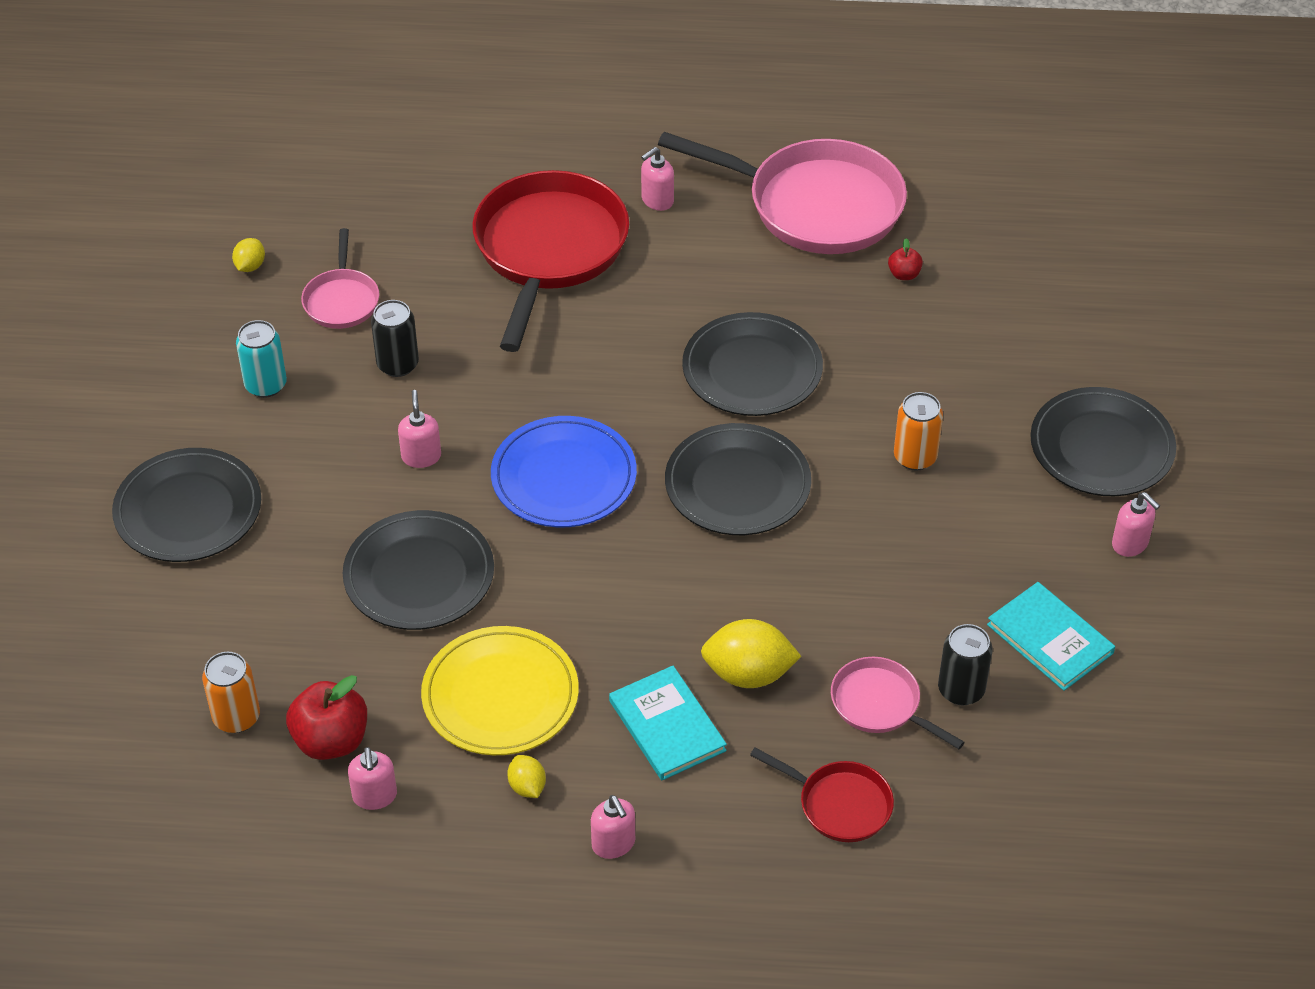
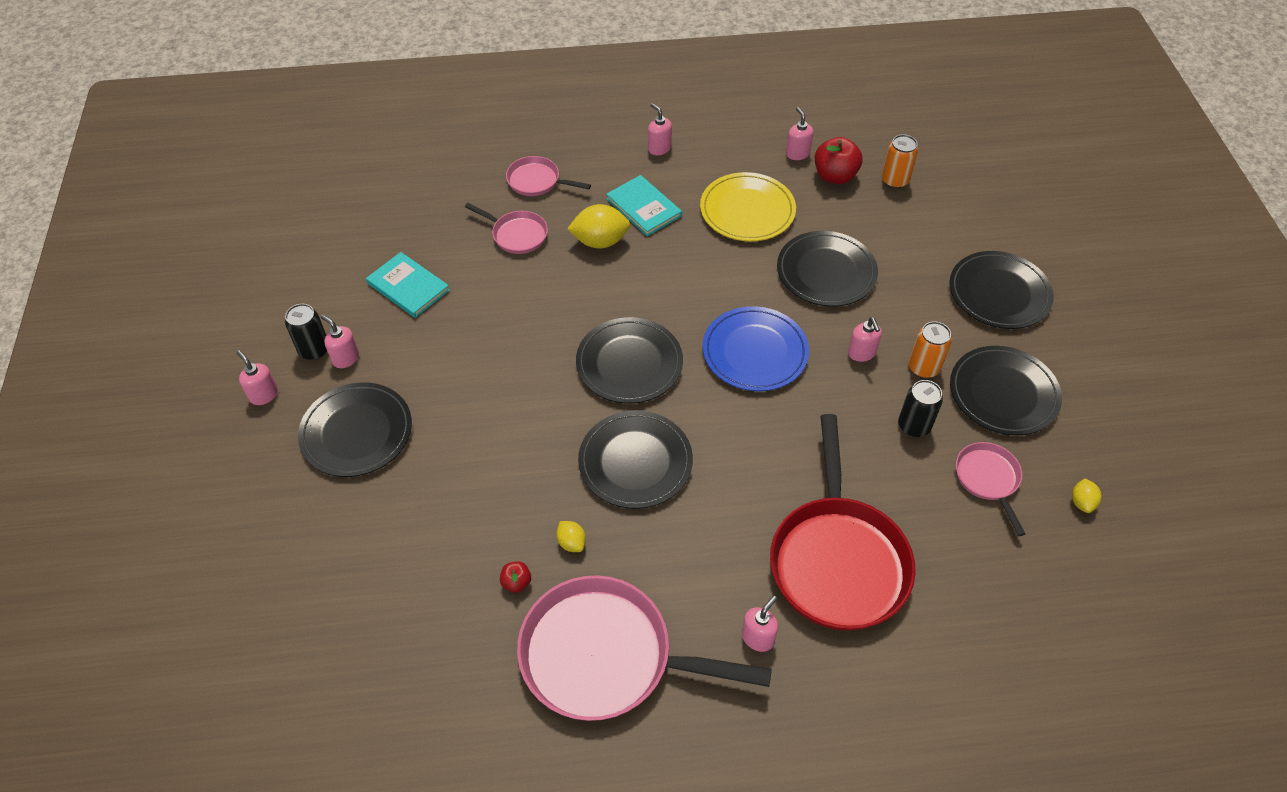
camera: 170 degrees right, 5 degrees up
(265, 385) = (1003, 393): turquoise can -> black plate
(527, 787) = (715, 168): yellow lemon -> yellow lemon (571, 542)
(839, 804) = (537, 181): red pan -> pink pan
(915, 457) = (501, 404): orange can -> orange can (923, 367)
(961, 690) = (467, 249): black can -> black can (314, 350)
(1234, 510) = (264, 395): none -> pink soap dispenser

